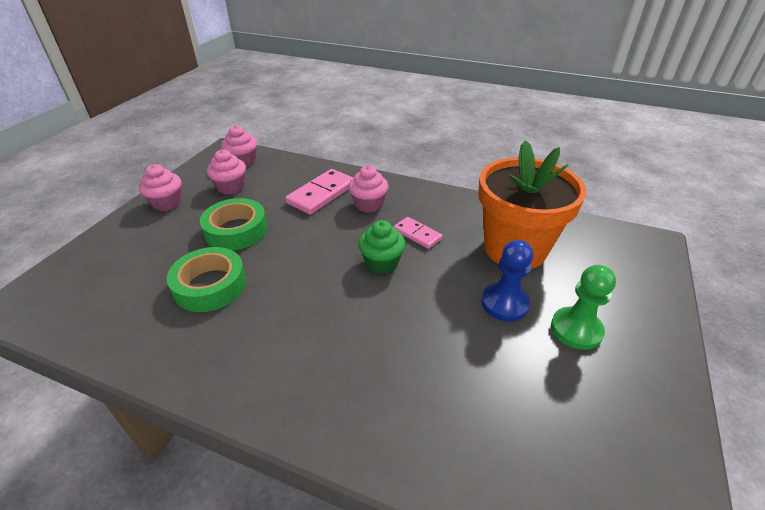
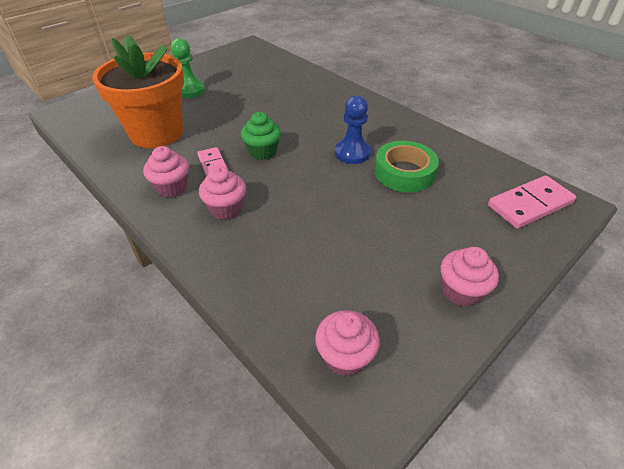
camera: 155 degrees left, 5 degrees up
(231, 187) = (373, 294): pink cupcake -> pink cupcake (172, 187)
(236, 230) = (376, 220): green tape -> none
(322, 194) = (264, 240): pink domino -> pink domino (529, 204)
(504, 303) = (210, 109): blue pawn -> blue pawn (352, 153)

